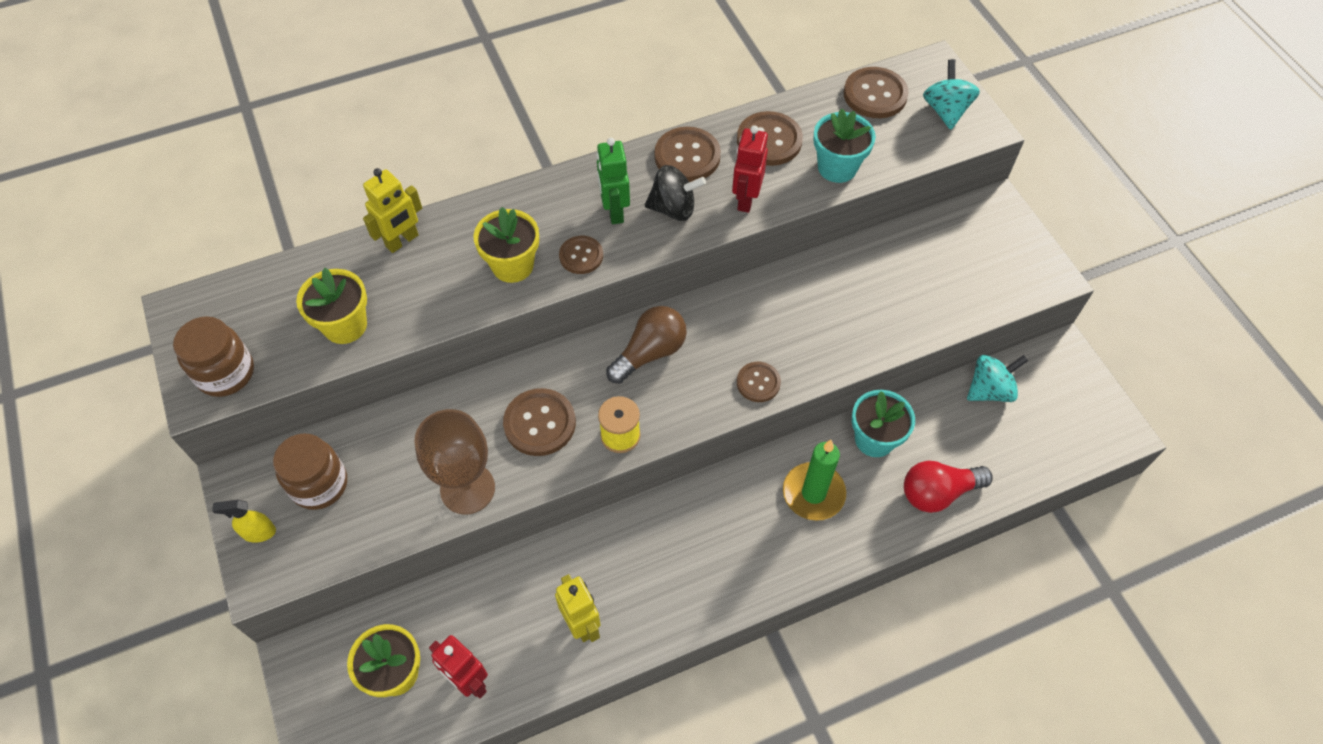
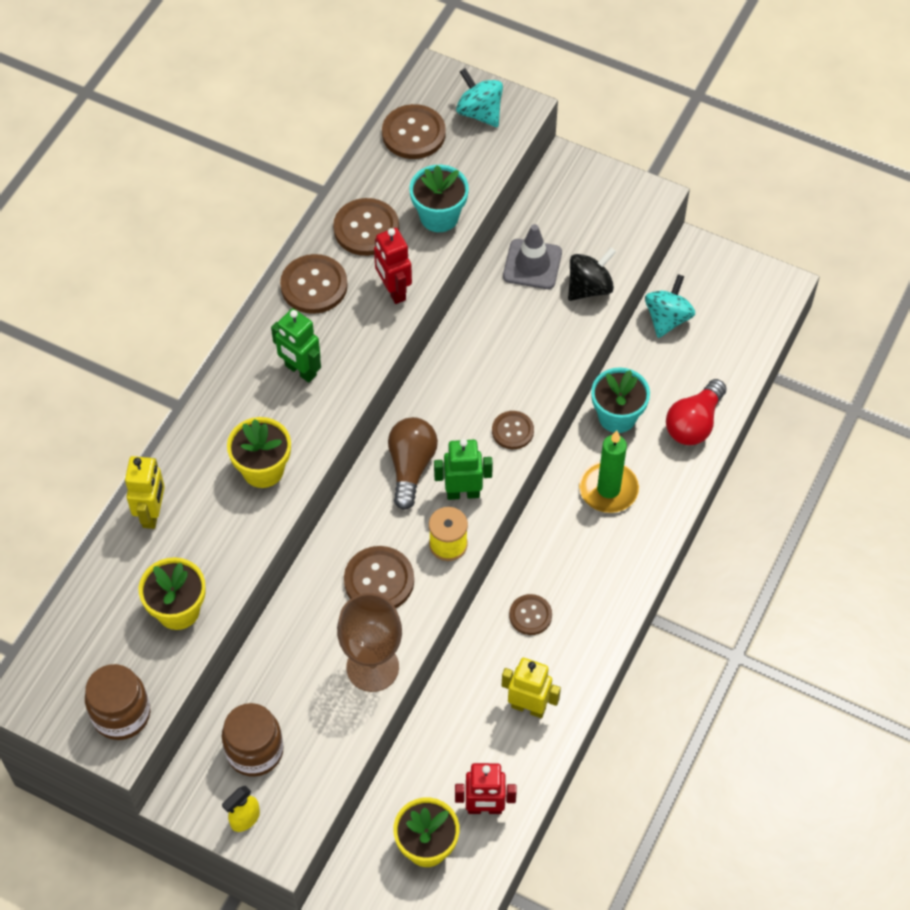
camera: 40 degrees left, 0 degrees up
(581, 256) = (309, 424): brown button -> brown button (530, 615)
(671, 403) = (463, 493): none -> green robot
(673, 208) = (344, 336): black spinning top -> black spinning top (589, 287)
(896, 263) = (532, 264): none -> grey traffic cone

